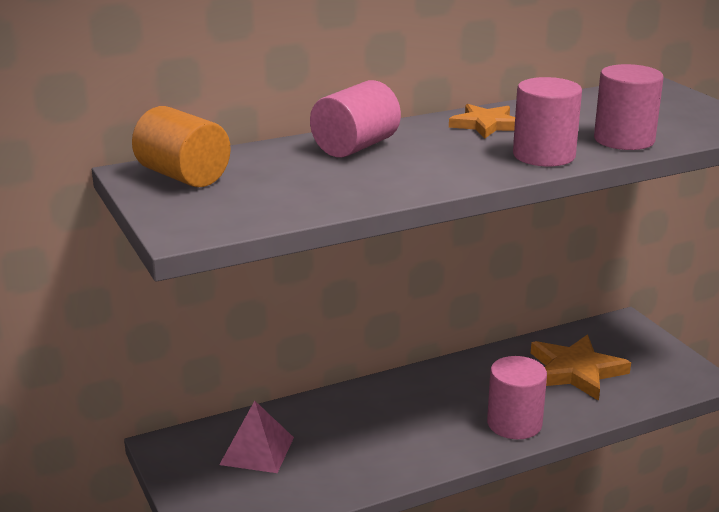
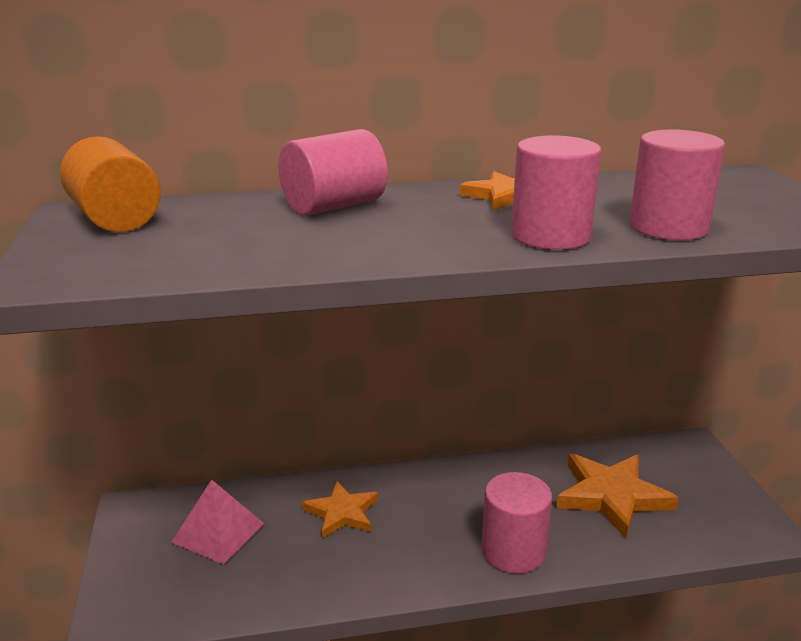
camera: 15 degrees right, 0 degrees up
(357, 418) = (342, 513): none -> orange star

